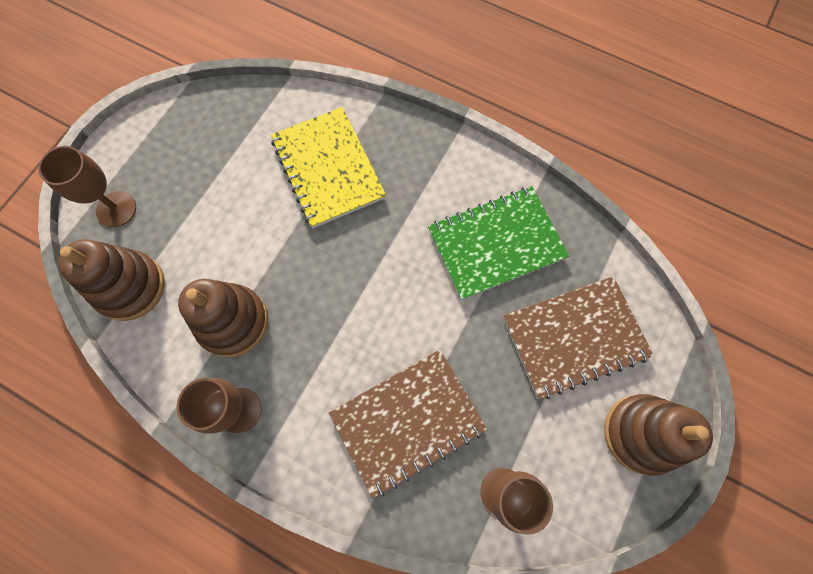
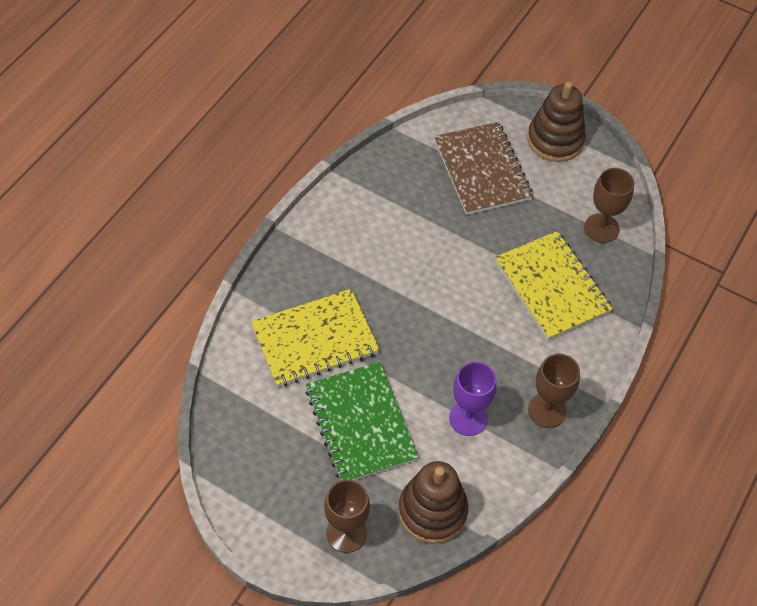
camera: 90 degrees left, 15 degrees down
(233, 322) = (468, 418): brown stacking toy -> purple goblet
(407, 421) = (552, 287): brown notebook -> yellow notebook
(496, 243) = (399, 213): green notebook -> green notebook (360, 424)

